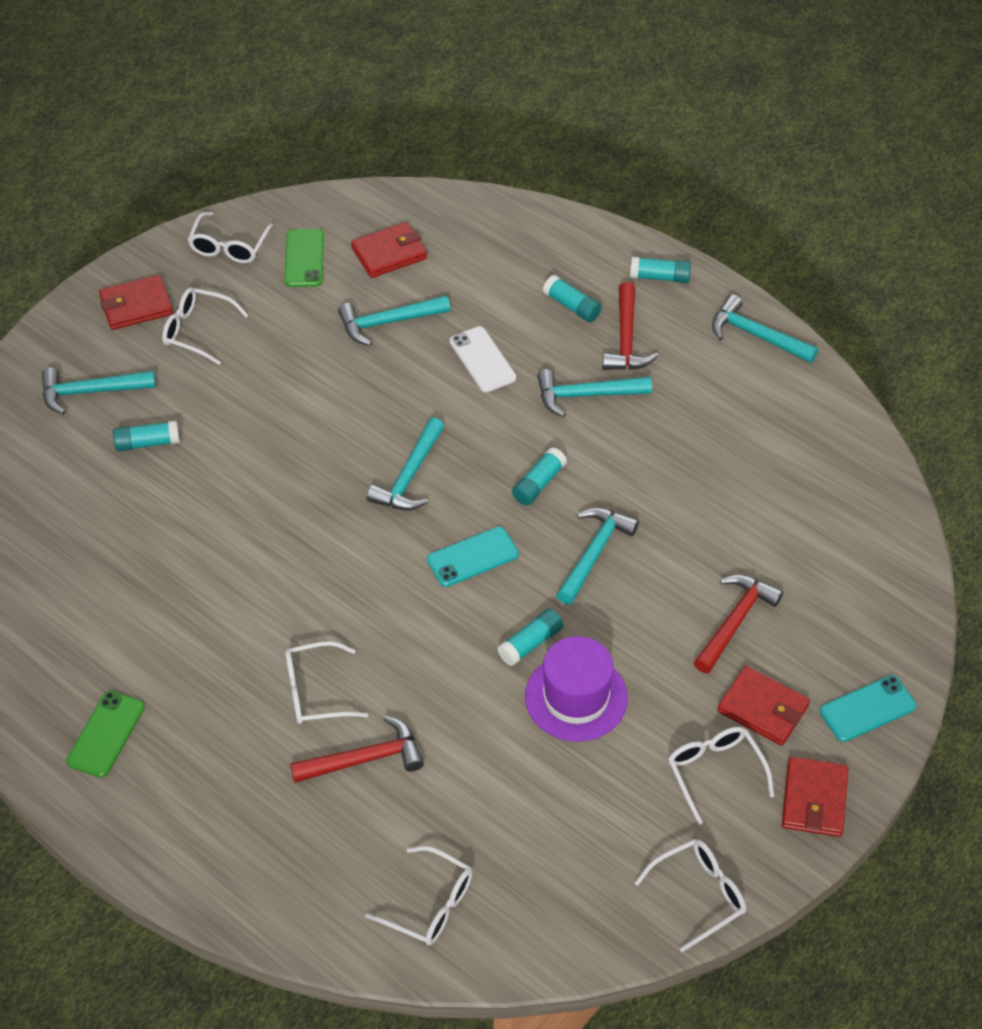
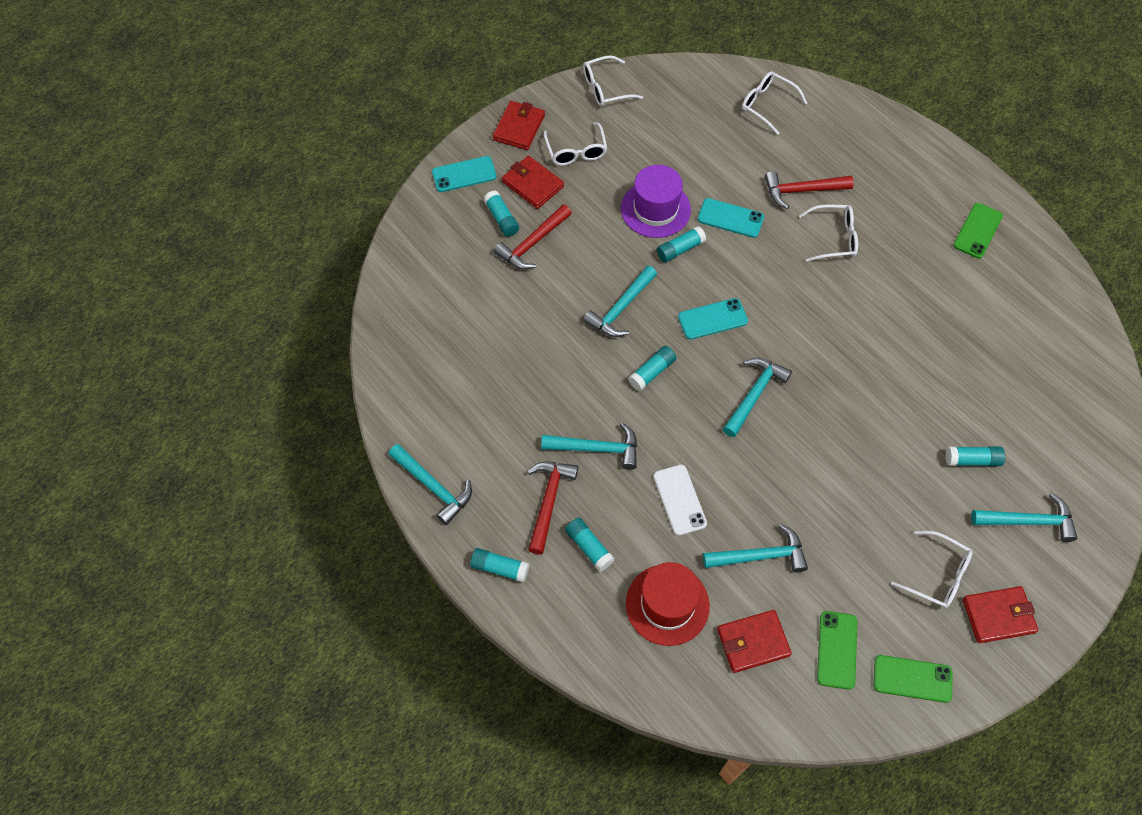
camera: 170 degrees left, 10 degrees up
(229, 247) = (912, 679): white glasses -> green phone
(466, 700) = (730, 218): none -> turquoise phone
(480, 271) = (667, 604): none -> red hat
(789, 650) = (501, 219): none -> turquoise glue stick

